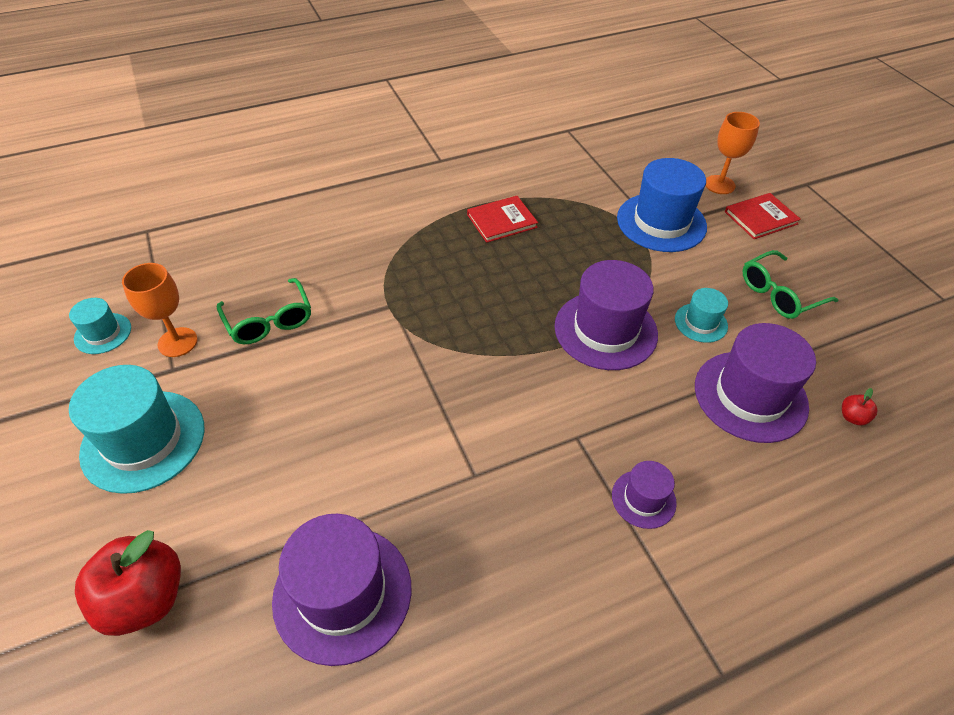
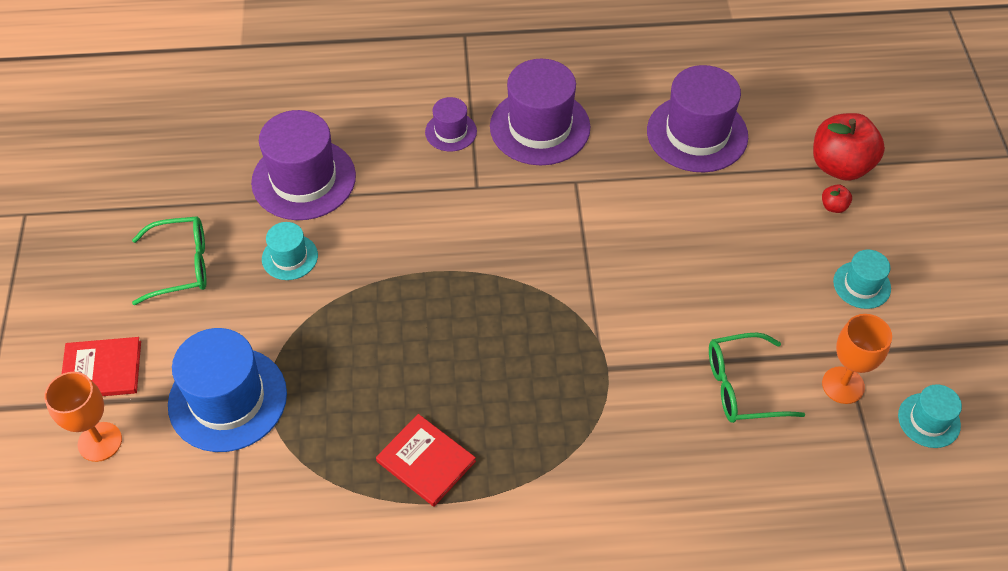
camera: 160 degrees left, 5 degrees up
(143, 440) = (861, 285): turquoise hat -> turquoise hat, size x0.51
(269, 320) = (743, 386): green glasses -> green glasses turned 90 degrees counterclockwise
(501, 221) = (426, 461): red book -> red book turned 45 degrees clockwise
(605, 330) = (390, 275): purple hat -> purple hat (540, 127)
(852, 417) = (234, 141): red apple -> red apple (833, 206)

